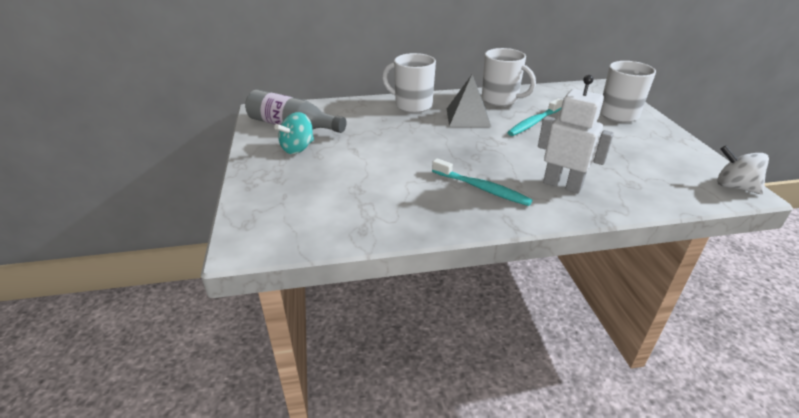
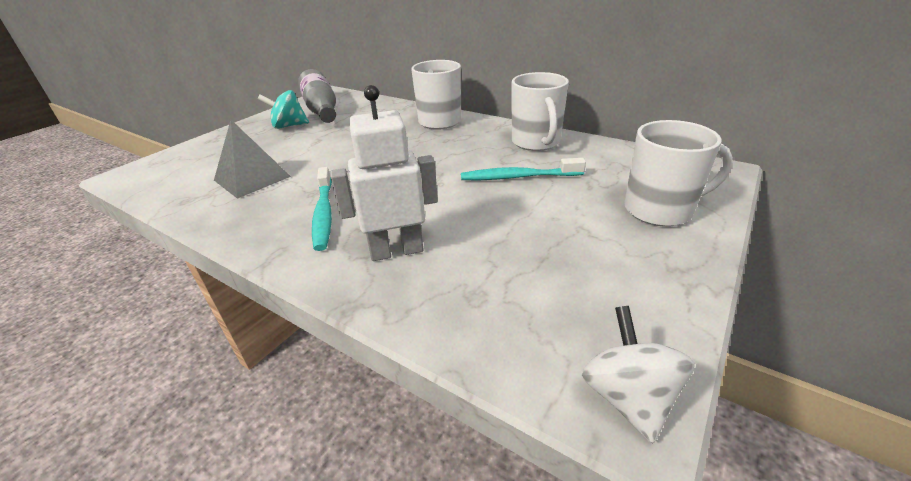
camera: 45 degrees right, 0 degrees up
(468, 117) = (463, 147): grey pyramid -> grey pyramid (252, 178)
(562, 185) = (396, 250): white robot -> white robot turned 90 degrees counterclockwise

